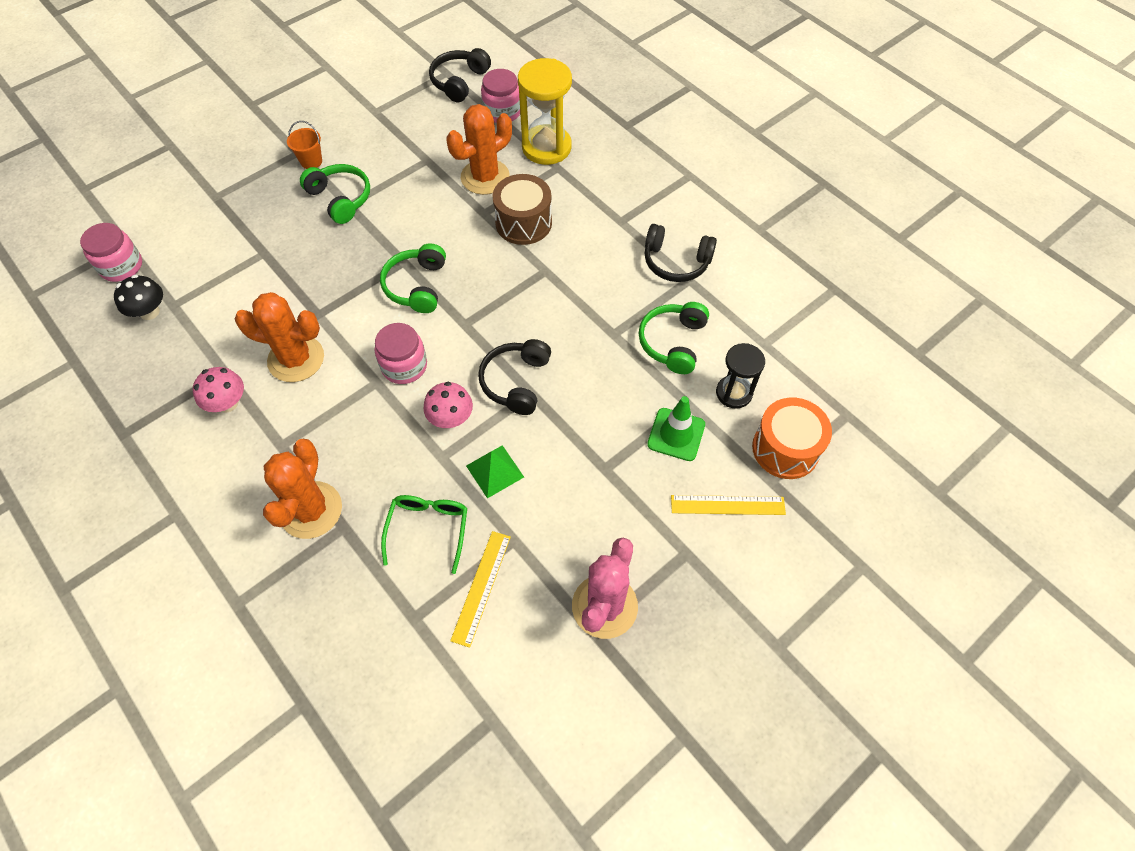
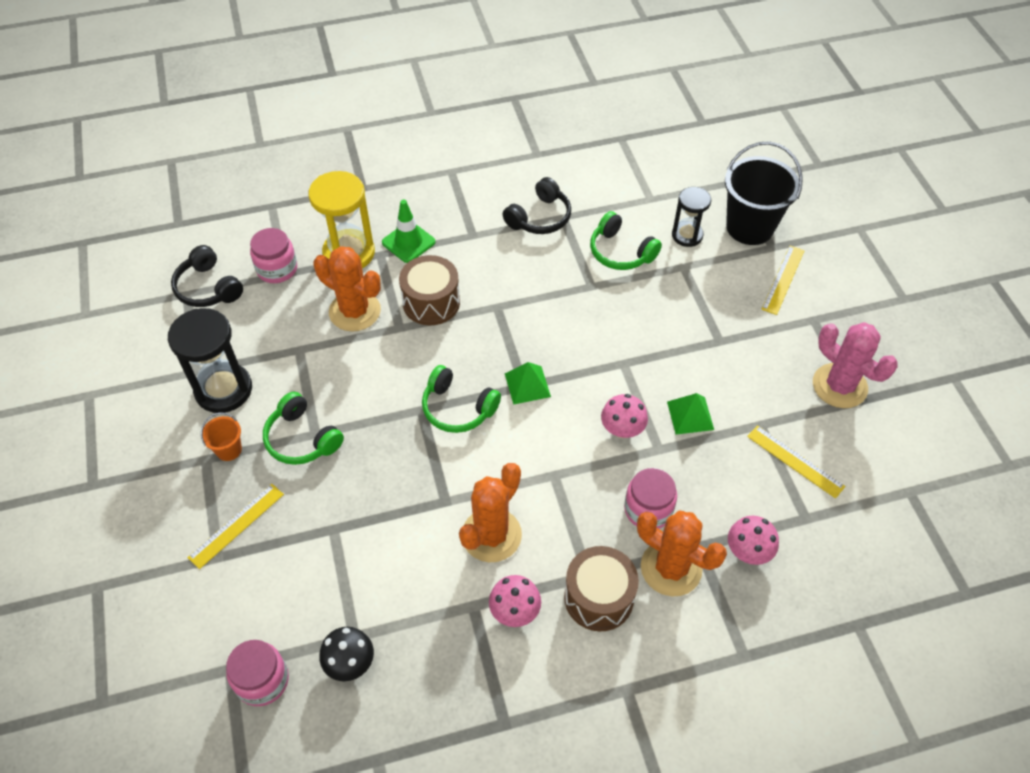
camera: 65 degrees left, 5 degrees down
(246, 195) = (236, 525): none -> yellow ruler
(260, 461) = (599, 597): none -> brown drum
(340, 199) = (302, 438): green headphones -> green headphones turned 120 degrees counterclockwise
(353, 573) = (748, 551): none -> pink mushroom
(365, 134) = (223, 390): none -> black hourglass
(404, 366) = (547, 447): pink jar -> pink jar (648, 509)
(428, 529) = (727, 482): green glasses -> none
(467, 326) = (527, 385): none -> green pyramid
(485, 177) = (355, 311): orange cactus -> orange cactus turned 45 degrees counterclockwise
(516, 382) = (607, 369): black headphones -> none
(676, 434) = (708, 285): green traffic cone -> green traffic cone (408, 242)
(785, 449) = (749, 227): orange drum -> black bucket

